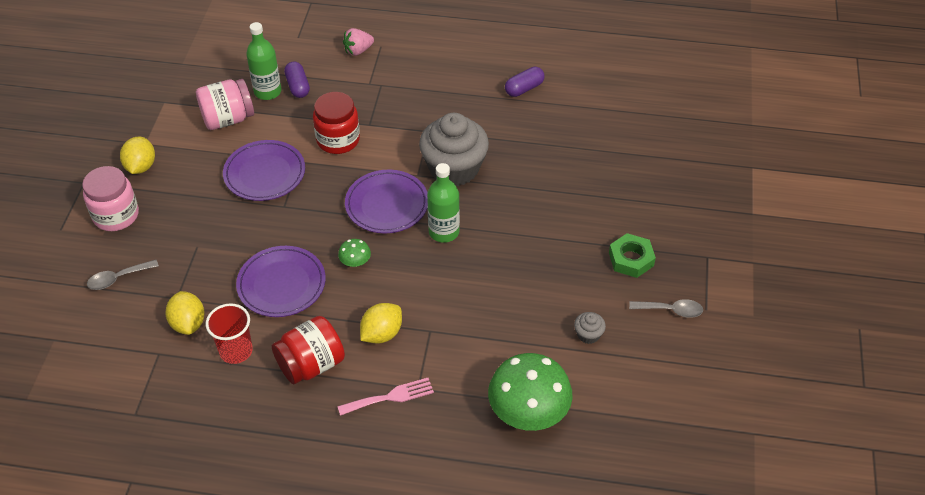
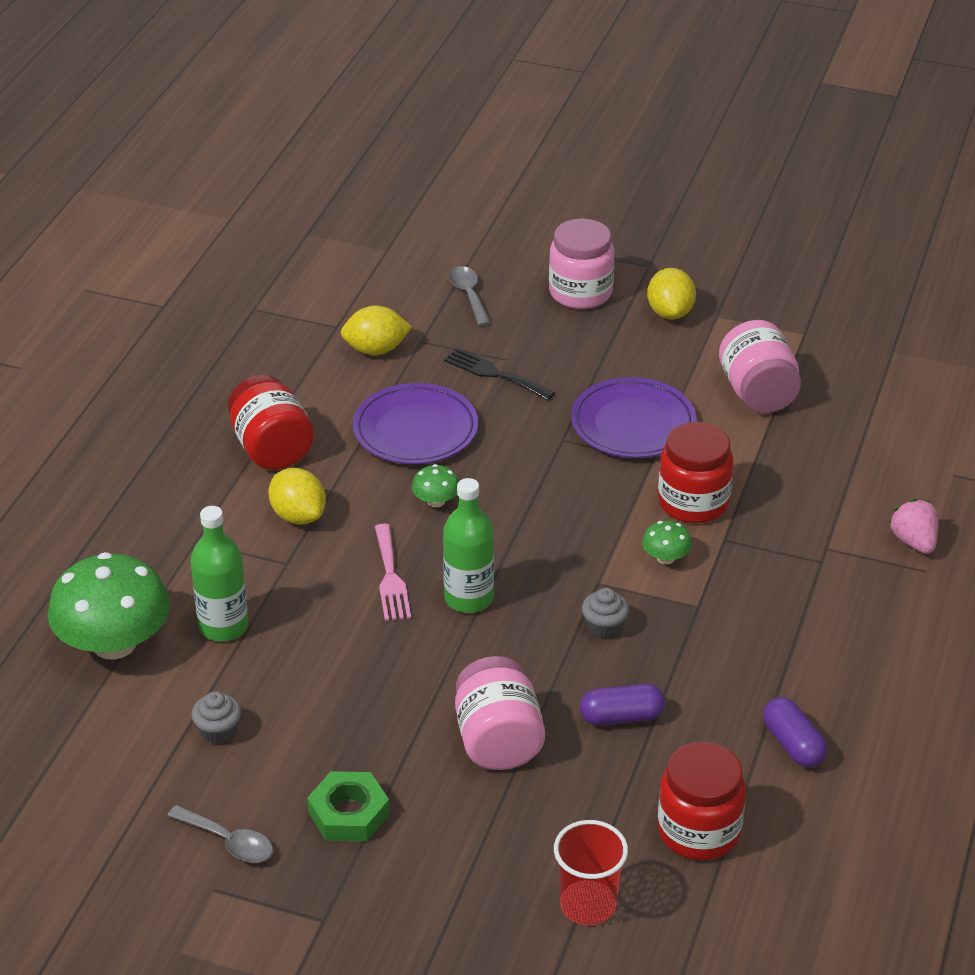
camera: 100 degrees right, 10 degrees down
(141, 166) = (670, 313): yellow lemon -> yellow lemon turned 75 degrees clockwise
(214, 250) = (494, 374): none -> black fork
(236, 351) = (317, 387): red cup -> red cup (588, 905)
(267, 92) = (816, 435): green bottle -> green bottle (223, 626)
(298, 86) = (826, 467): purple capsule -> purple capsule (621, 717)
(387, 205) = (540, 543): purple plate -> none
(390, 148) = (666, 558): none -> green mushroom
(390, 397) = (192, 514): pink fork -> pink fork (390, 577)
(454, 168) = (604, 626): grey cupcake -> grey cupcake, size x0.41
(556, 203) = (498, 741): none -> pink jar
(594, 118) = (699, 831): none -> red jar
(670, 310) = (228, 841): grey spoon -> grey spoon turned 75 degrees counterclockwise

